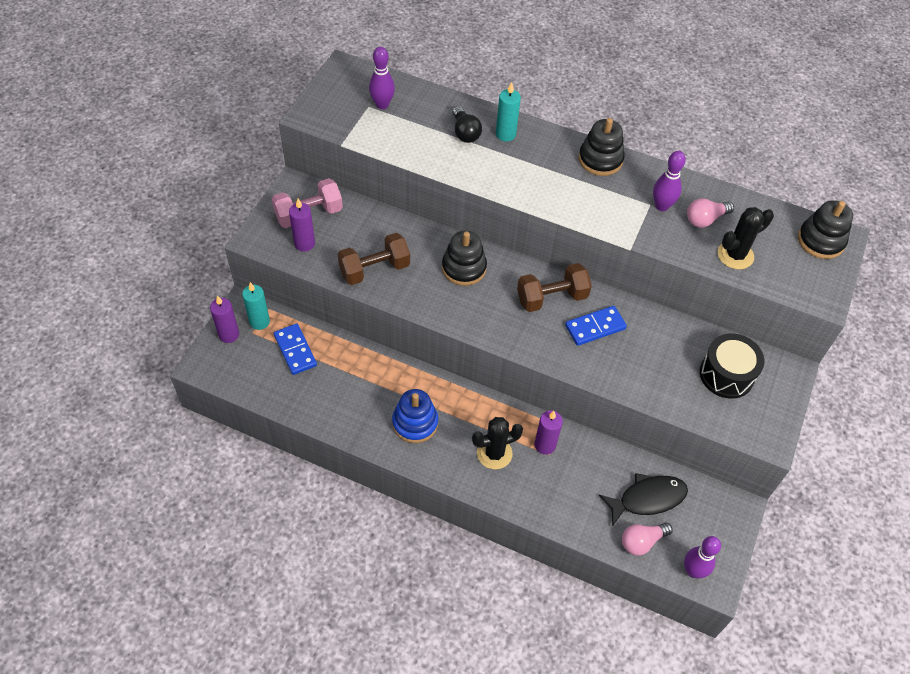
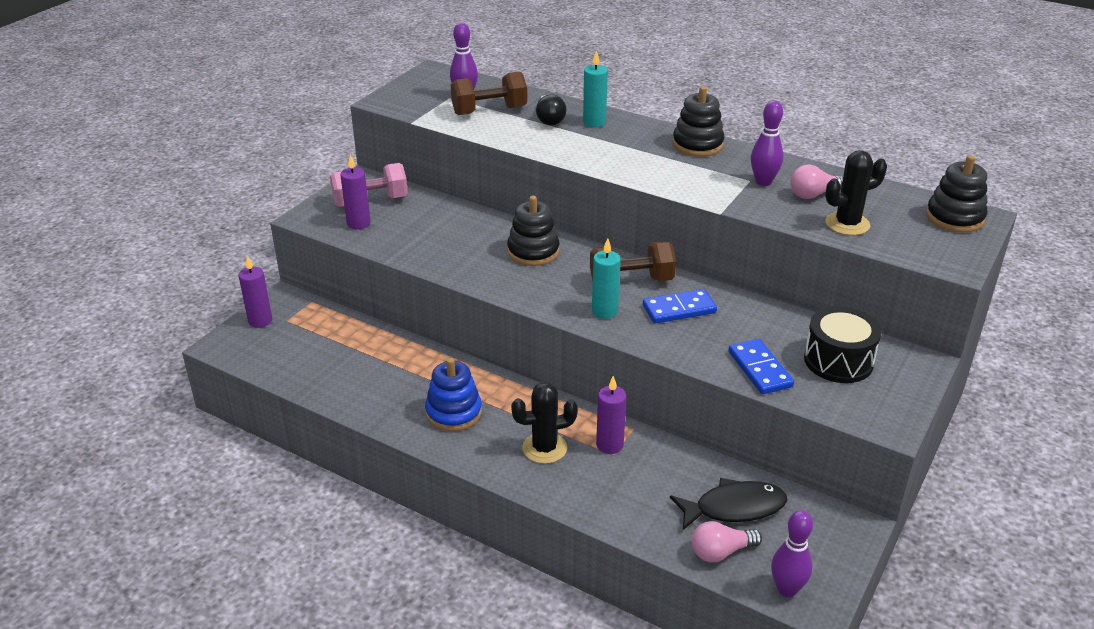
camera: 10 degrees right, 20 degrees down
(259, 322) = (298, 312): turquoise candle -> turquoise candle (604, 311)
(295, 350) = (331, 339): blue domino -> blue domino (760, 369)
(374, 269) = (430, 247): brown dumbbell -> brown dumbbell (489, 111)

